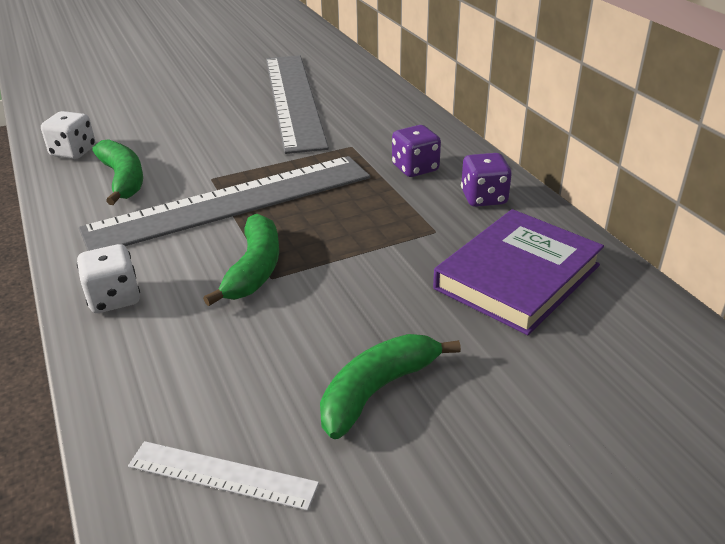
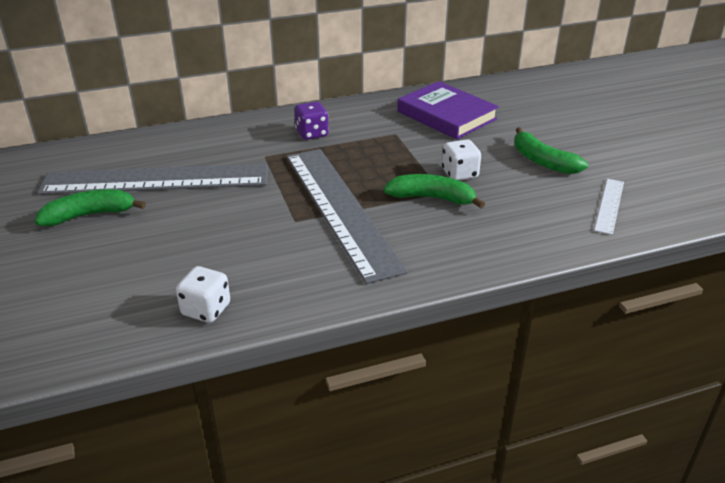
camera: 85 degrees left, 0 degrees up
(114, 298) = (463, 255): white dice -> white dice (459, 174)
(123, 179) = (281, 269): green banana -> green banana (90, 215)
(483, 198) = (359, 115): purple dice -> none

